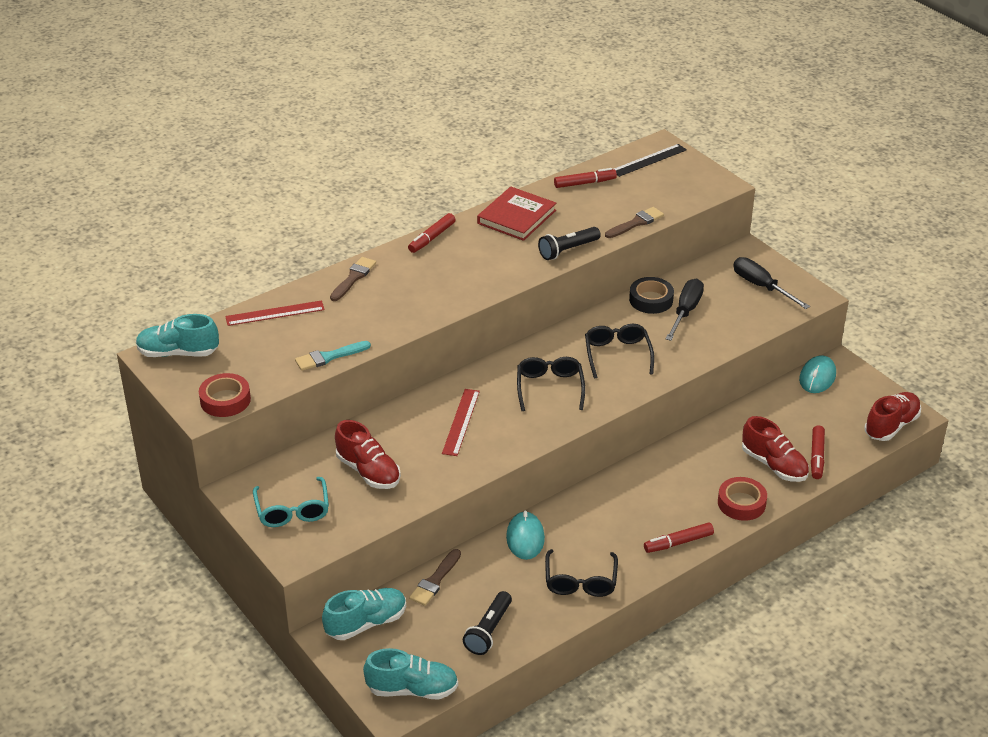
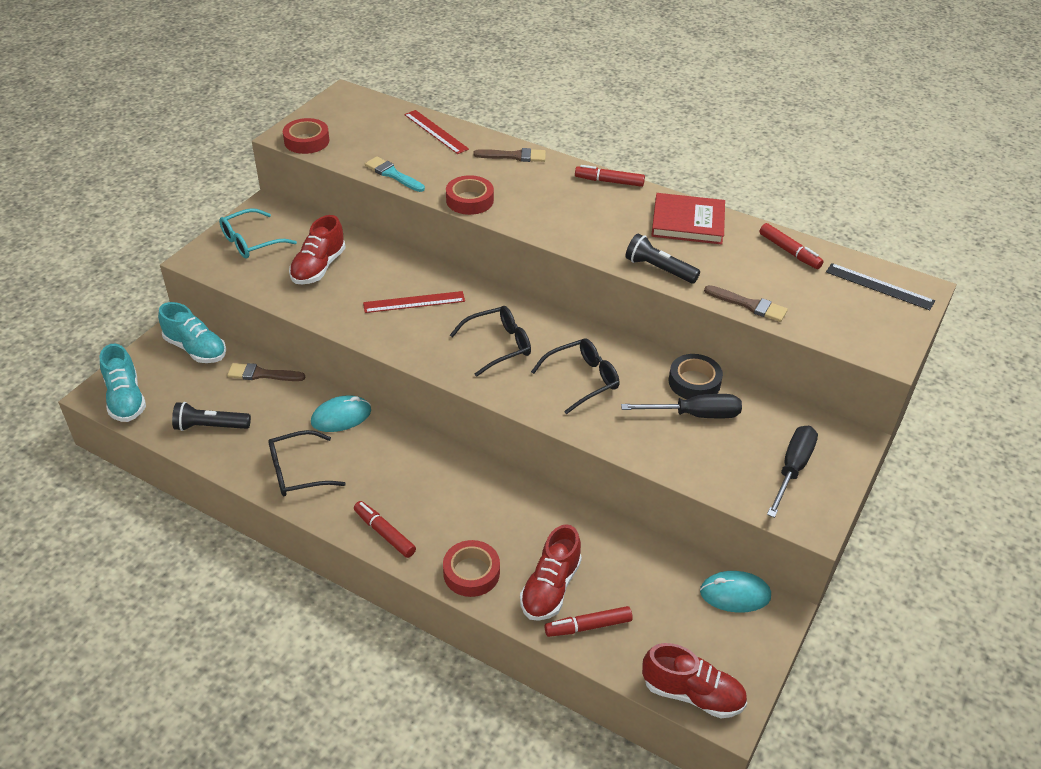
camera: 65 degrees right, 5 degrees up
(178, 353) = (355, 103): turquoise shoe -> none
(405, 321) = (469, 200): none -> red tape

